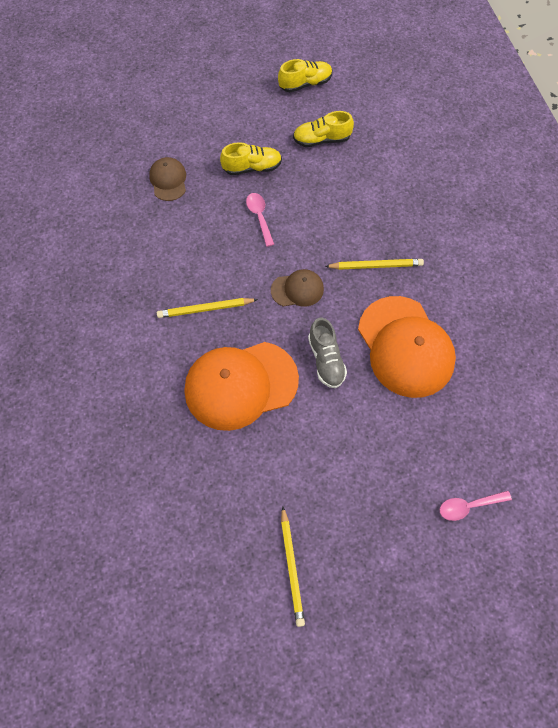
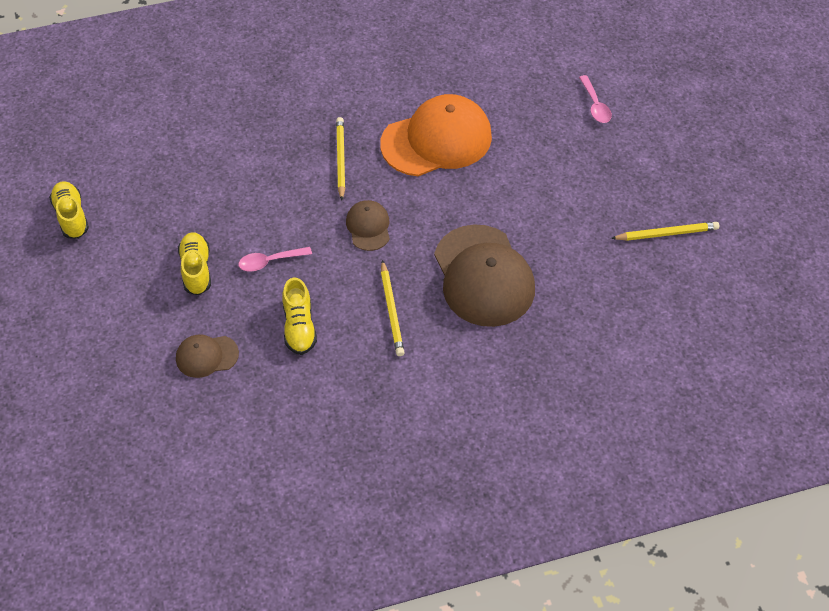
camera: 90 degrees left, 10 degrees down
(240, 385) = (483, 276): orange cap -> brown cap
(322, 139) = (162, 202): yellow shoe -> yellow shoe (299, 327)
(326, 360) = (453, 204): grey shoe -> none

